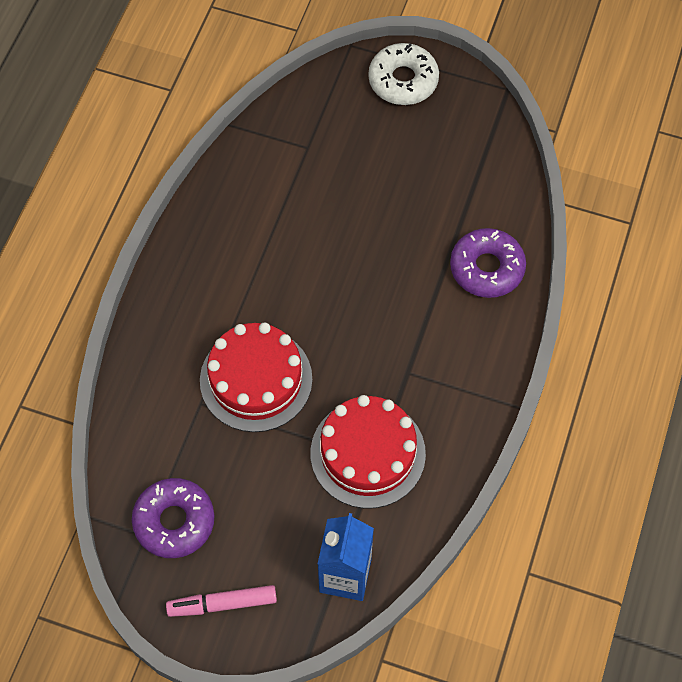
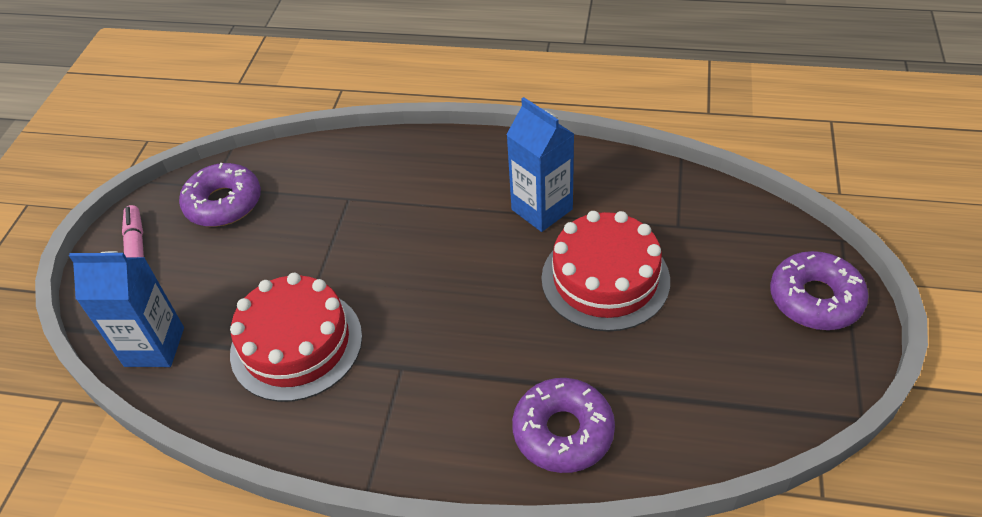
camera: 85 degrees right, 15 degrees down
(256, 379) = (378, 234): red cake -> red cake (605, 279)
(261, 243) = (542, 209): none -> blue carton
(403, 80) = (815, 299): white donut -> purple donut

